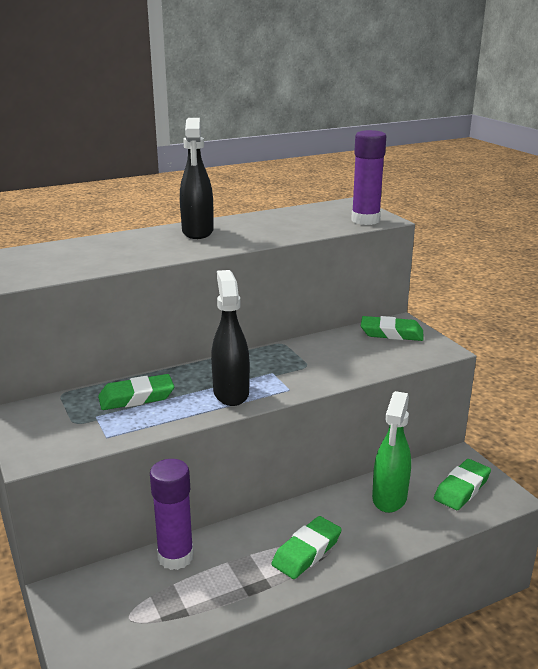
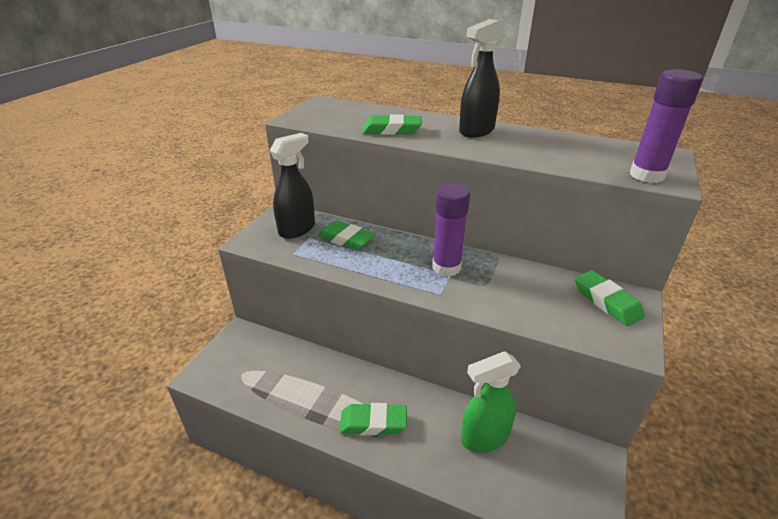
camera: 50 degrees right, 10 degrees up
(175, 557) = (307, 359): purple glue stick -> purple glue stick (446, 267)
(231, 393) = (400, 271): black spray bottle -> black spray bottle (297, 229)
(462, 488) = (557, 484): green eraser -> green eraser (392, 130)

